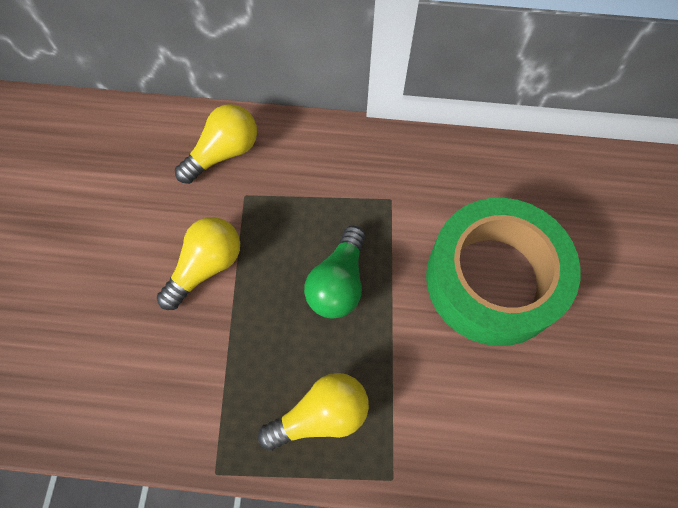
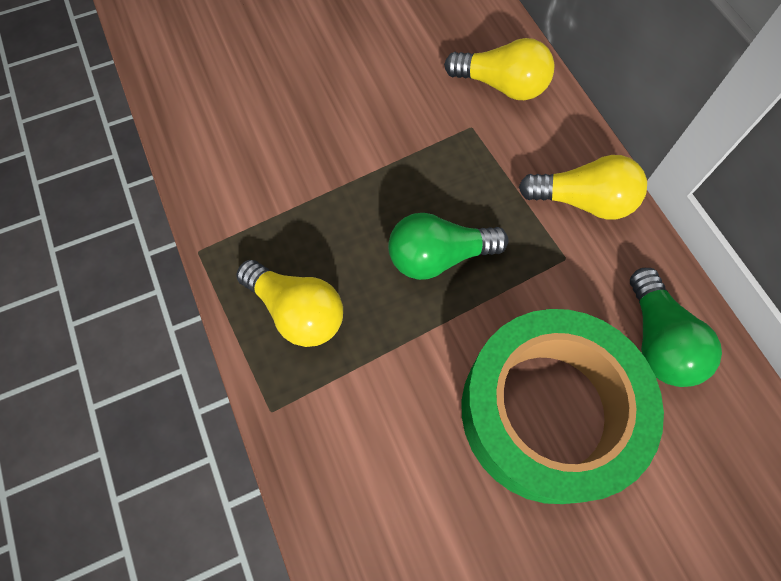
camera: 60 degrees right, 0 degrees up
(206, 267) = (379, 137): yellow light bulb -> yellow light bulb (582, 201)
(480, 182) = (657, 340): none -> green light bulb

